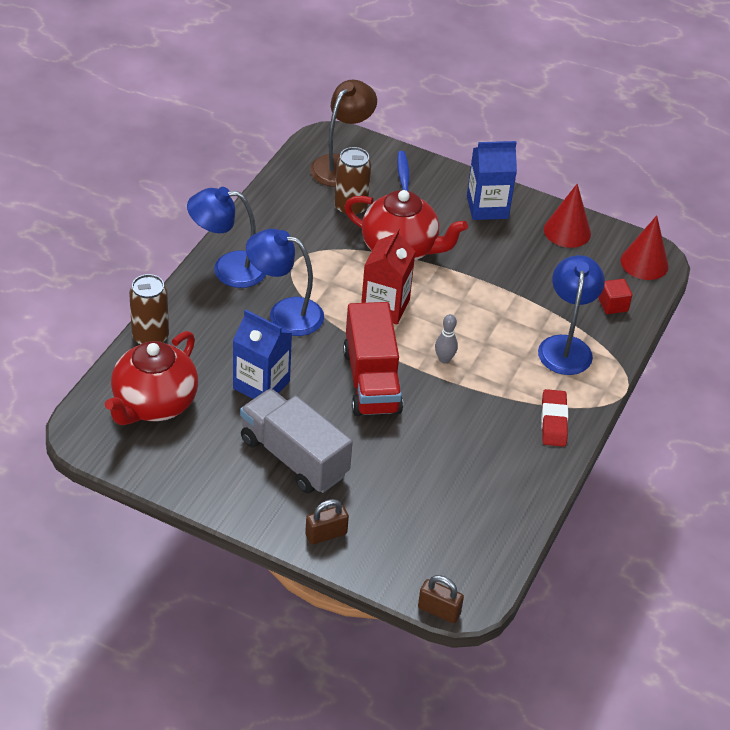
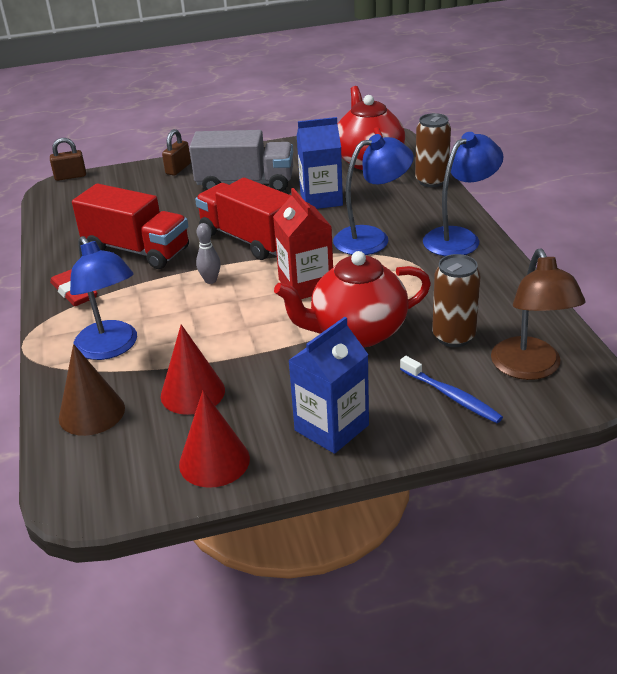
camera: 145 degrees right, 10 degrees down
(468, 436) = (137, 250): none -> red truck
(613, 305) = (91, 413): red cube -> brown cone
(644, 263) = (88, 483): red cone -> red cone (192, 392)

